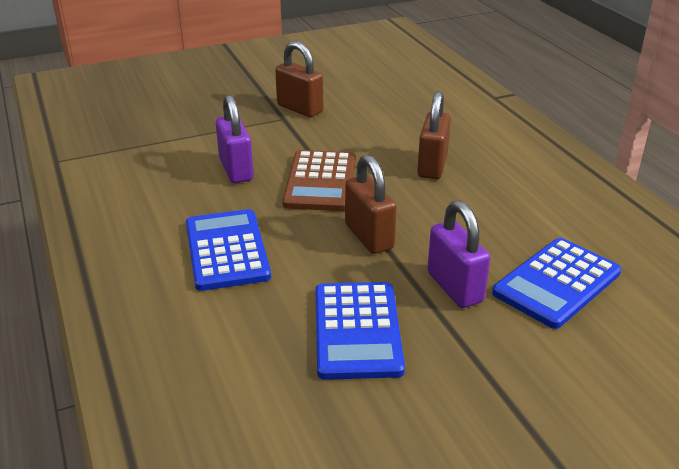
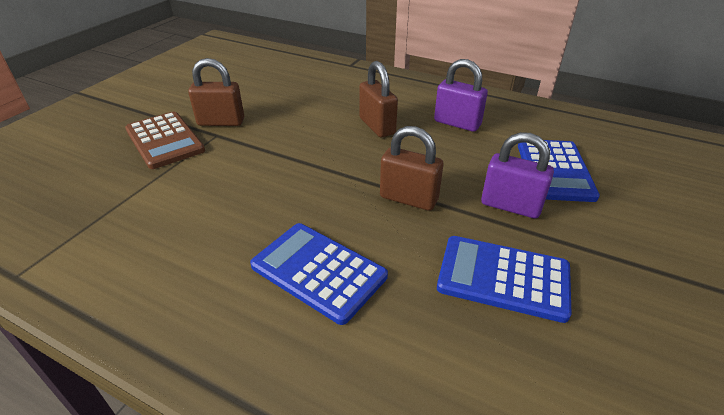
camera: 40 degrees left, 5 degrees up
(236, 170) = (232, 195): purple padlock -> purple padlock (457, 123)
(320, 181) = (315, 173): brown calculator -> brown calculator (164, 140)
(357, 330) = (503, 278): blue calculator -> blue calculator turned 150 degrees clockwise

